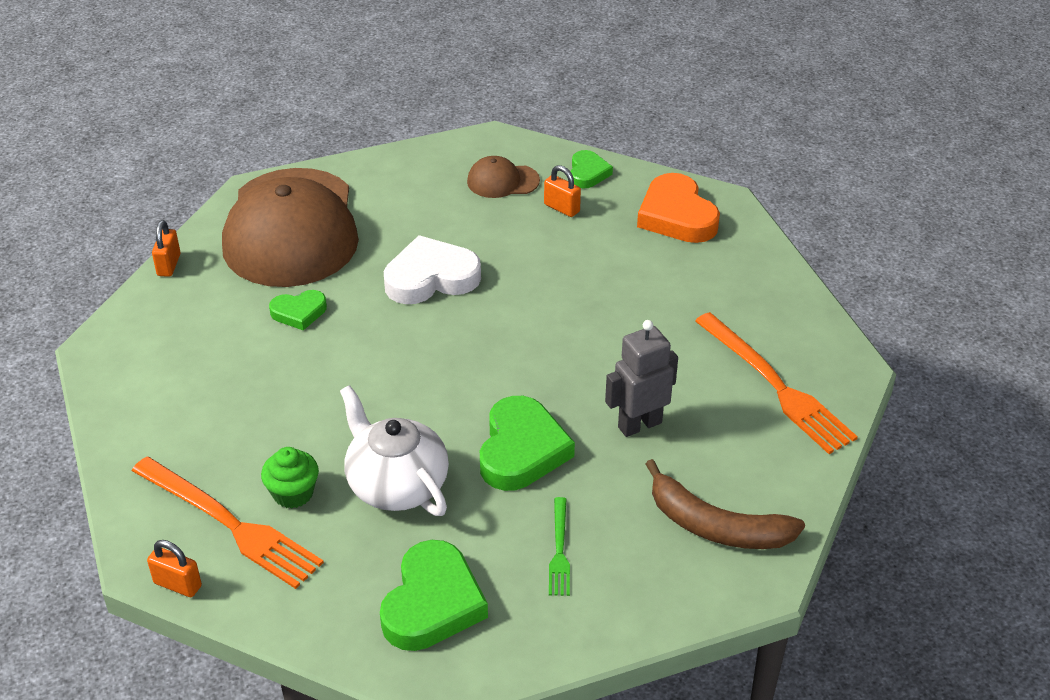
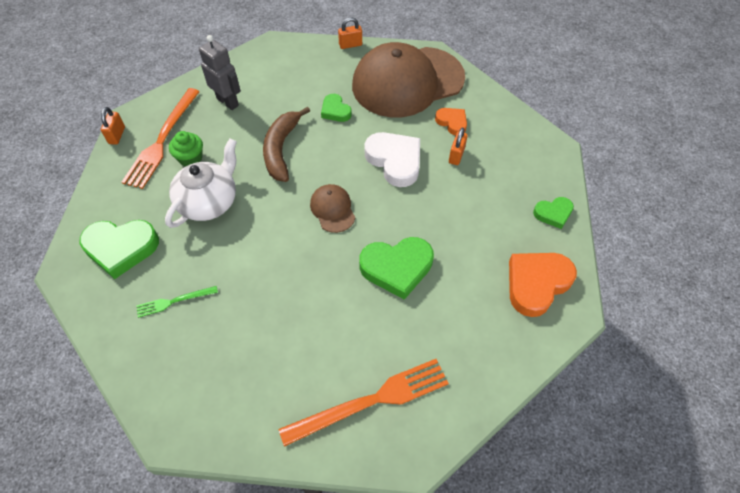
camera: 70 degrees right, 15 degrees up
(395, 209) = (452, 122): none -> orange heart
(502, 181) = (513, 167): brown cap -> brown cap (332, 209)
(521, 450) = (255, 256): green heart -> green heart (397, 268)
(561, 208) = (504, 209): orange padlock -> orange padlock (456, 155)
(639, 424) = (299, 317): grey robot -> grey robot (228, 102)
(716, 526) = (215, 391): brown banana -> brown banana (281, 149)
(776, 386) = (371, 401): orange fork -> orange fork turned 150 degrees counterclockwise

